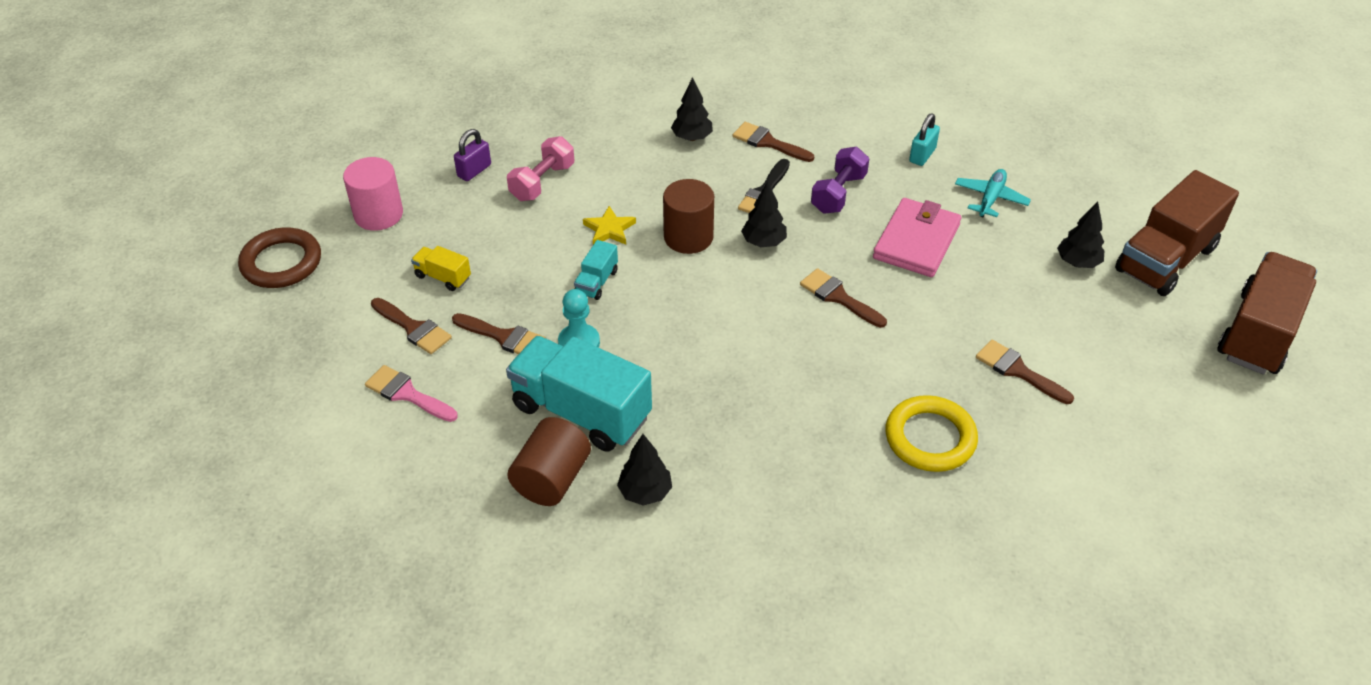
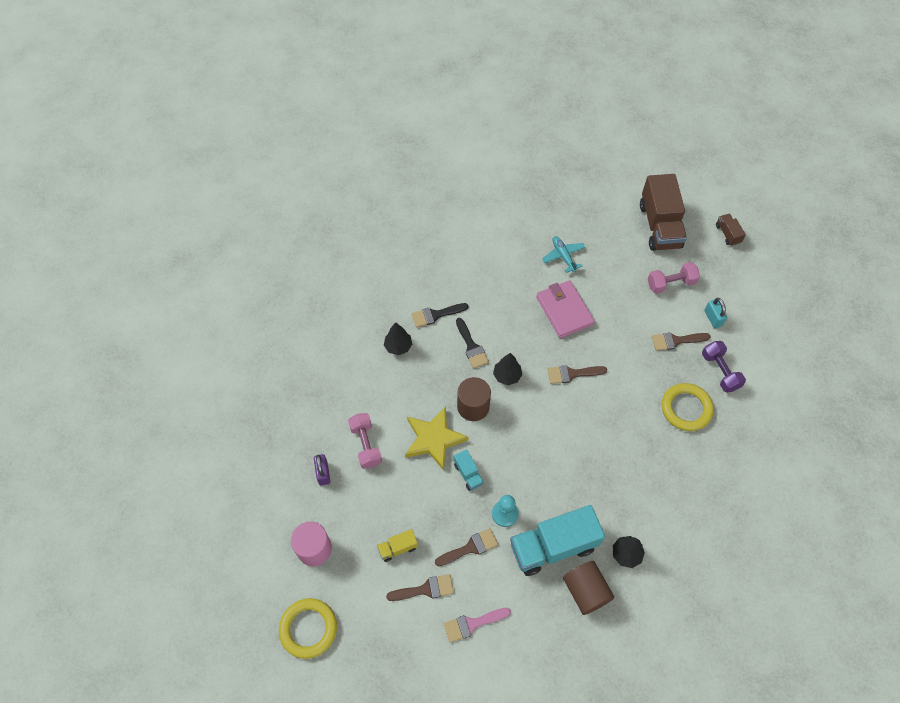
camera: 50 degrees left, 15 degrees up
(281, 262) = (308, 629): brown ring -> yellow ring
(609, 229) = (434, 439): yellow star -> yellow star, size x1.84
(768, 142) = (436, 315): brown brush -> black brush
(838, 193) = (502, 315): purple dumbbell -> purple dumbbell (720, 371)
(922, 155) = (508, 257): turquoise padlock -> turquoise padlock (713, 318)
(1077, 263) = (633, 260): black tree -> none
(1096, 318) = (671, 283): none -> pink dumbbell
(1258, 333) = (727, 234): brown truck -> brown truck, size x0.45

